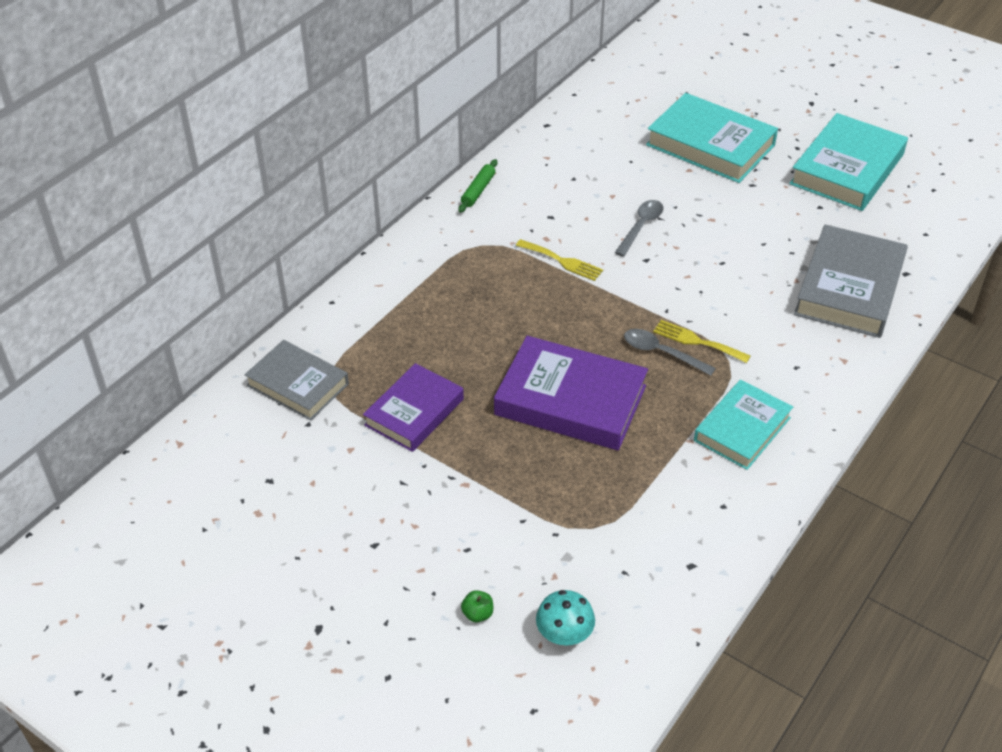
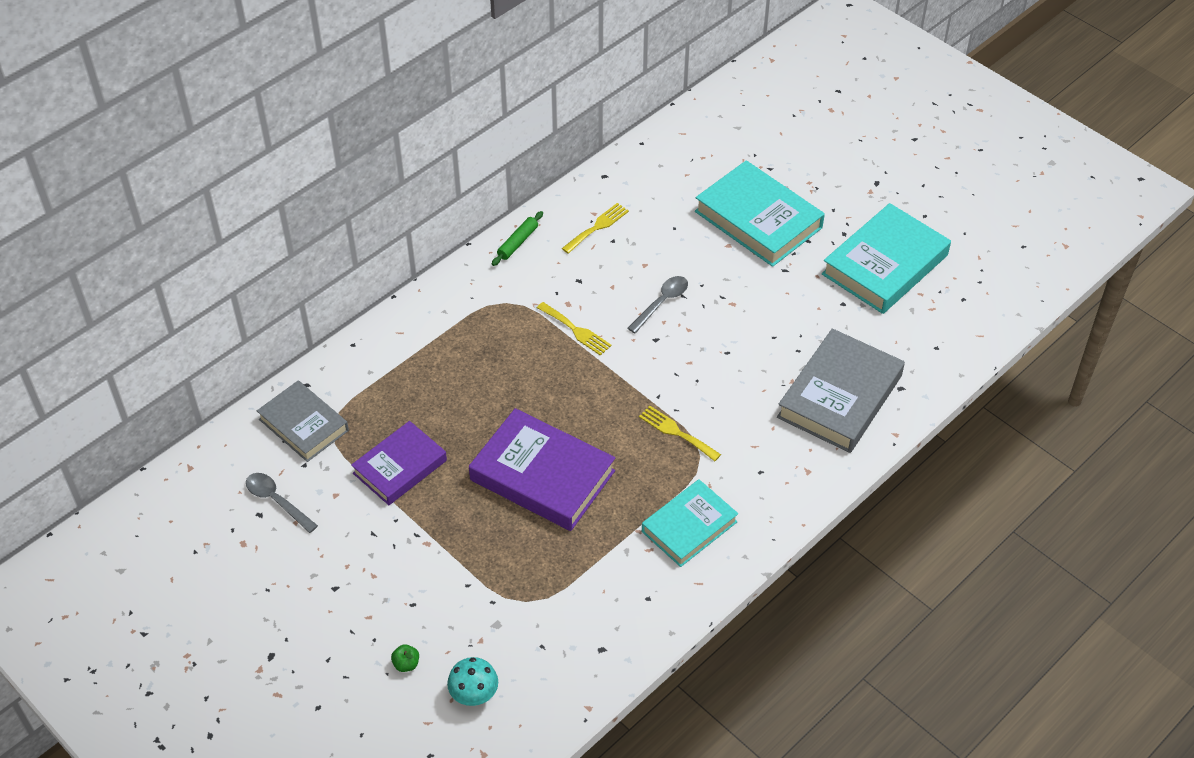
camera: 10 degrees right, 5 degrees up
(554, 168) = (597, 227): none -> yellow fork
(661, 352) = (639, 439): grey spoon -> grey spoon (276, 501)

